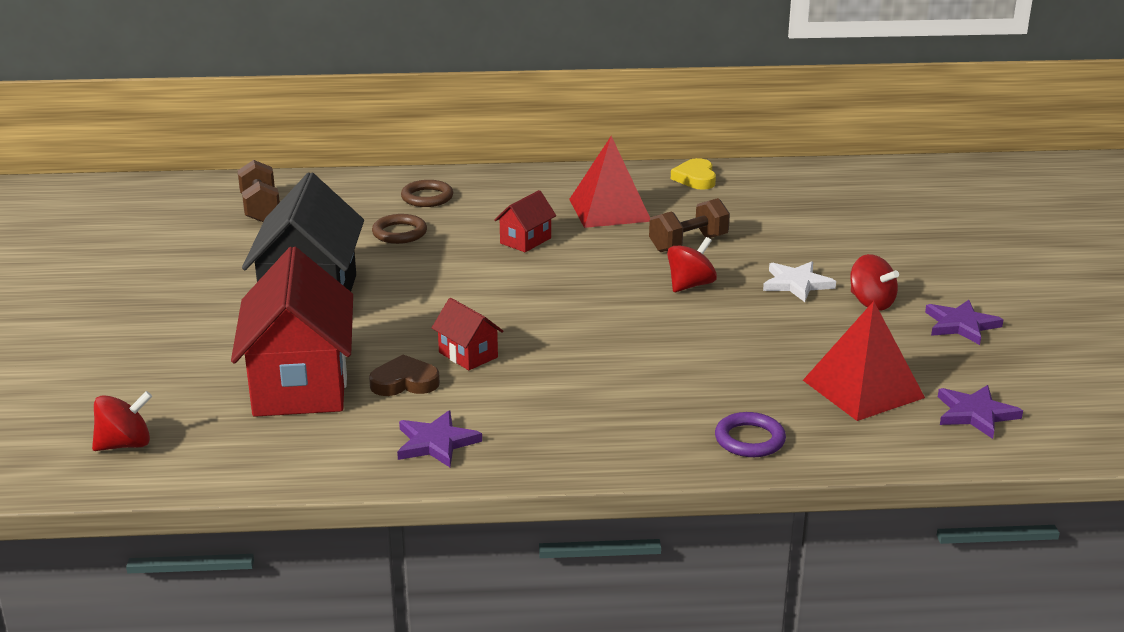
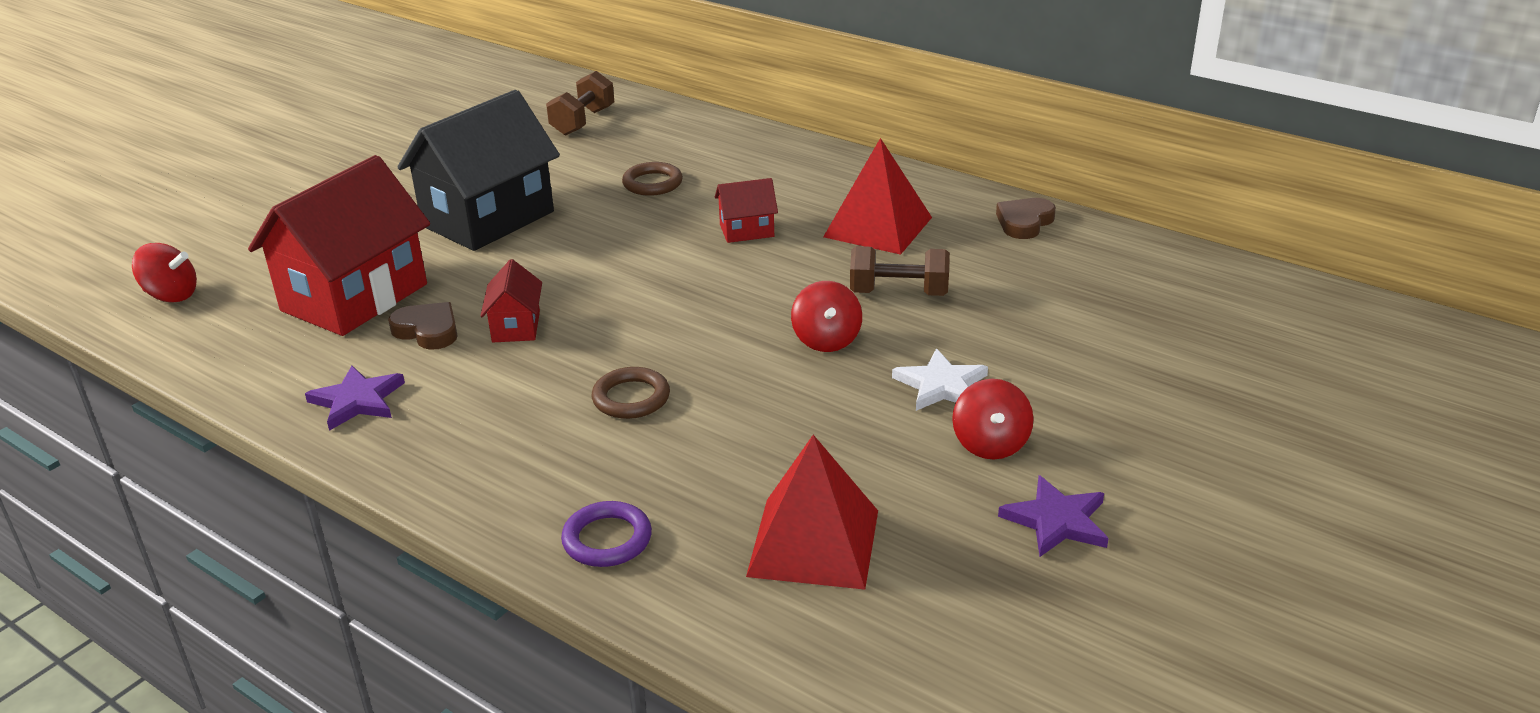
camera: 40 degrees right, 5 degrees up
(427, 197) = (731, 156): brown ring -> brown ring (631, 398)
(690, 285) = (826, 340): red spinning top -> red spinning top turned 90 degrees clockwise
(695, 178) = (1024, 222): yellow heart -> brown heart
(975, 414) = (890, 641): purple star -> none

